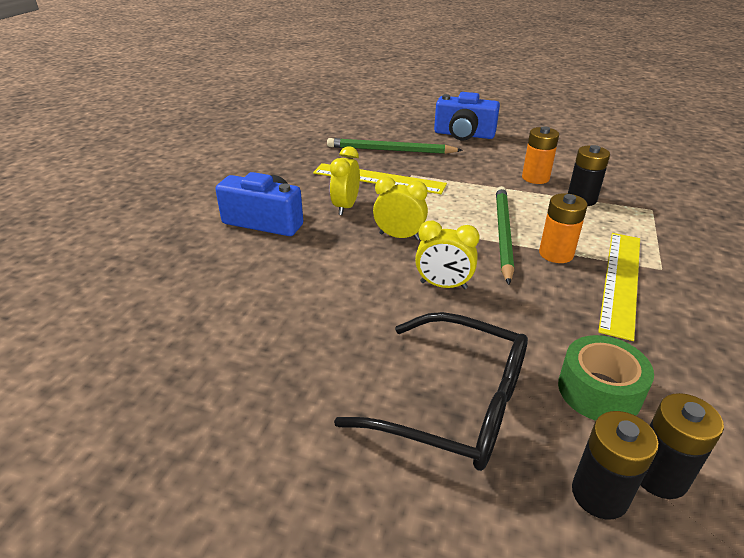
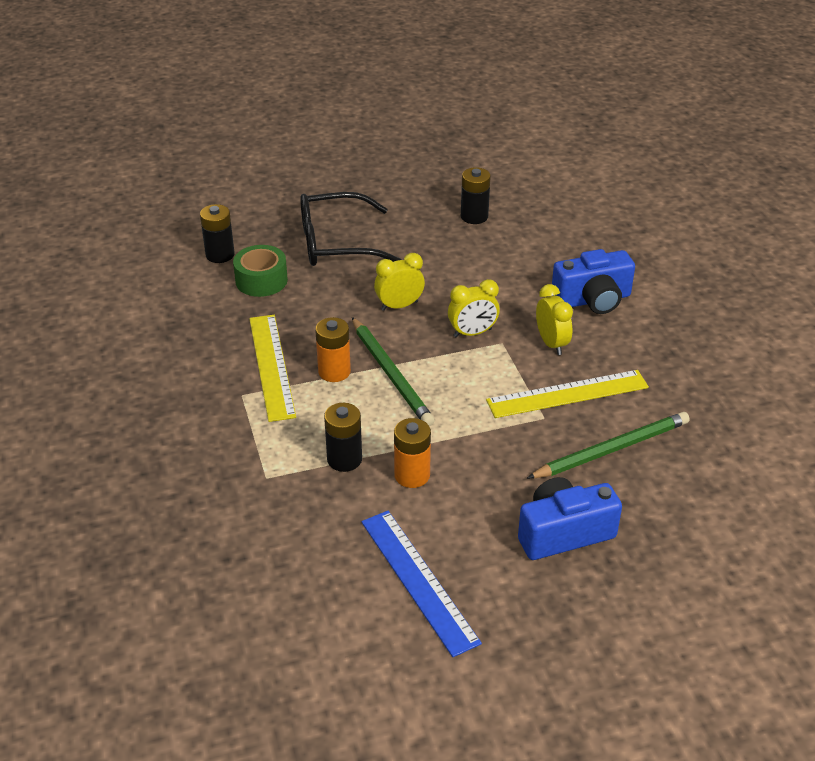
camera: 145 degrees right, 5 degrees up
(566, 143) = (418, 580): none -> blue ruler
(599, 494) = (246, 237): black battery -> black battery (474, 216)

